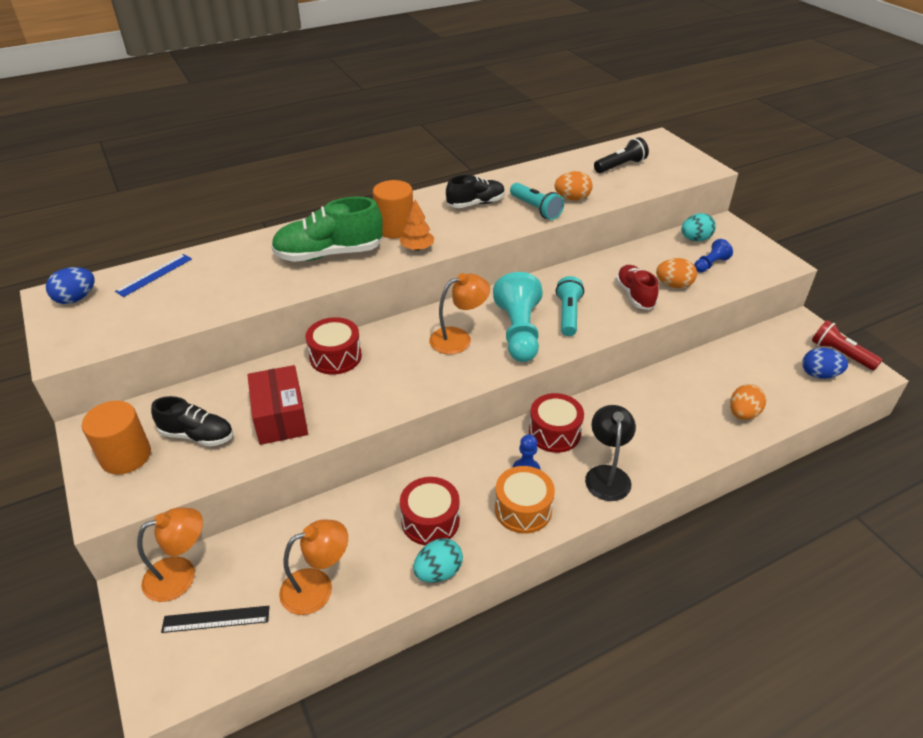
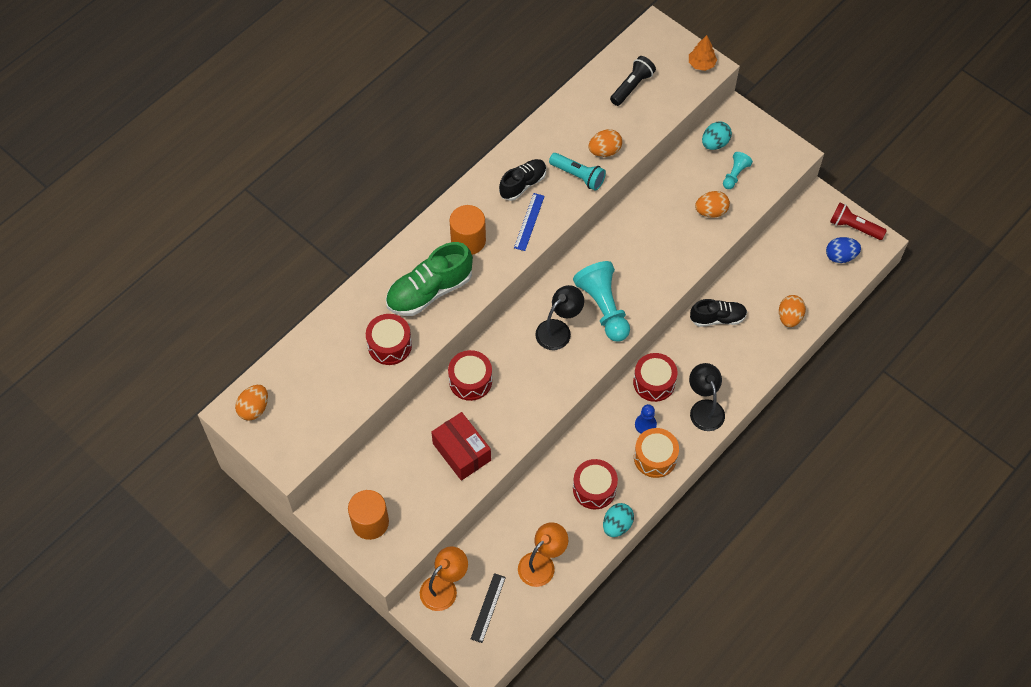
camera: 20 degrees left, 20 degrees up
(76, 298) = (254, 408): blue egg -> orange egg
(154, 275) = (299, 362): blue ruler -> blue ruler (529, 222)
(197, 435) = (410, 488): black shoe -> black shoe (717, 318)
(216, 619) = (488, 607): black ruler -> black ruler turned 45 degrees counterclockwise
(255, 283) = (389, 345): none -> red drum
(417, 248) = (500, 261): orange tree -> orange tree (701, 64)
(458, 338) = (558, 330): orange lamp -> black lamp
(568, 314) = (635, 274): turquoise flashlight -> none
(635, 295) = (682, 234): red shoe -> none
(710, 264) = (735, 175): blue pawn -> turquoise pawn

